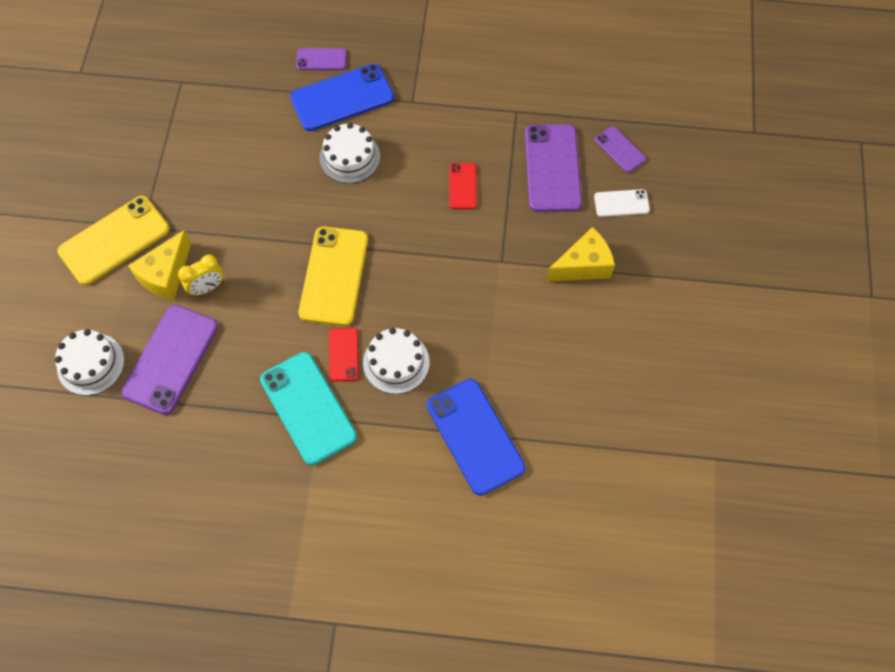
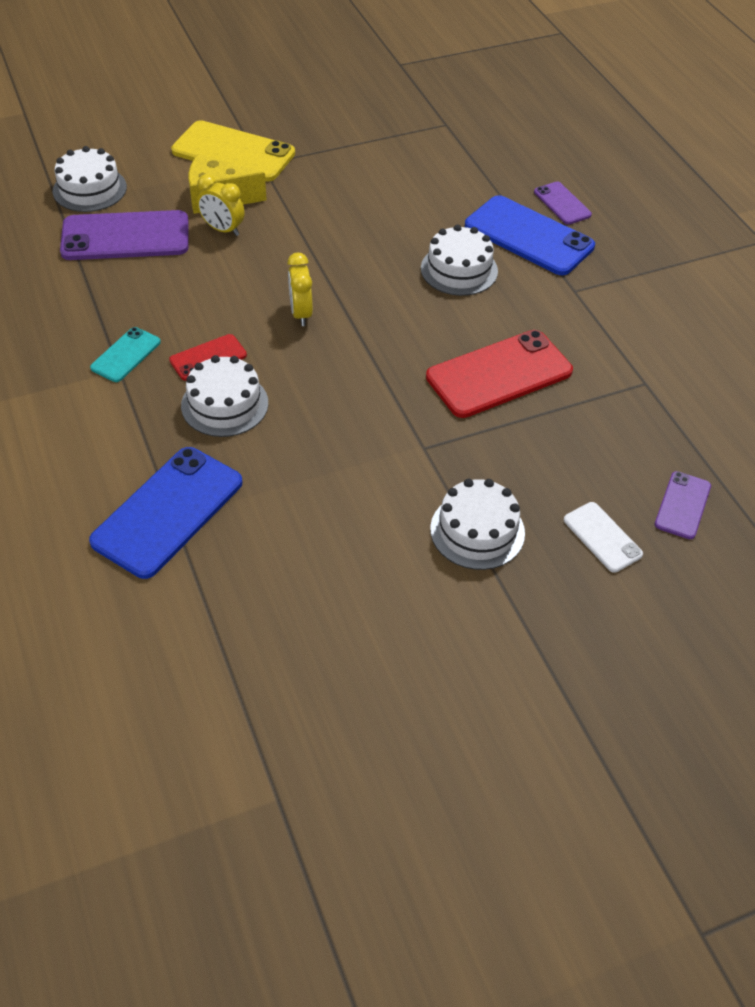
camera: 60 degrees right, 15 degrees down
(308, 408) = (126, 355): turquoise phone -> turquoise phone, size x0.52
(334, 276) = (301, 313): yellow phone -> yellow clock
(463, 186) = (499, 374): red phone -> red phone, size x1.92
(552, 168) = (594, 447): purple phone -> none
(583, 265) = (477, 531): yellow cheese -> white cake

